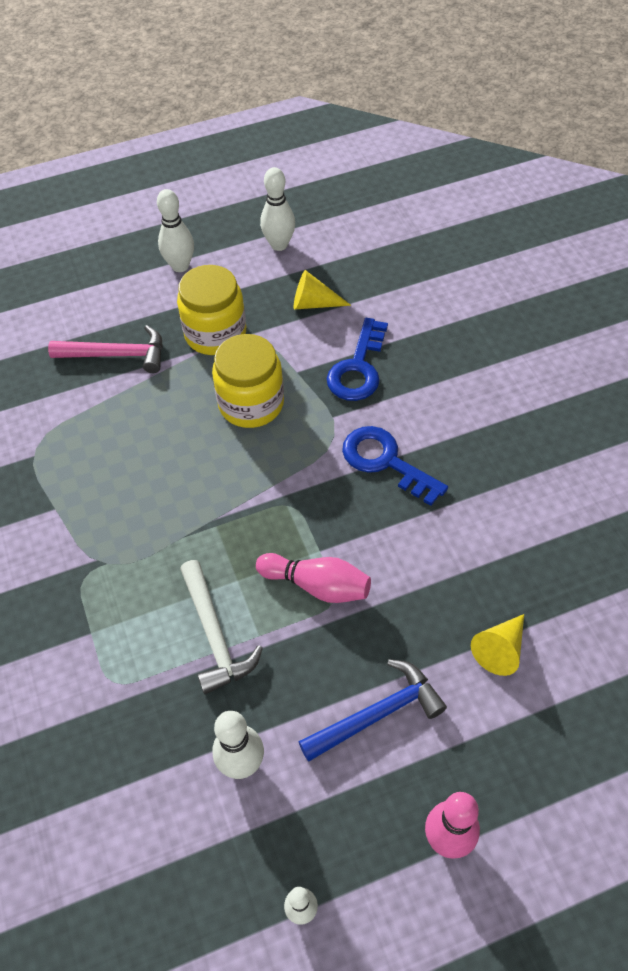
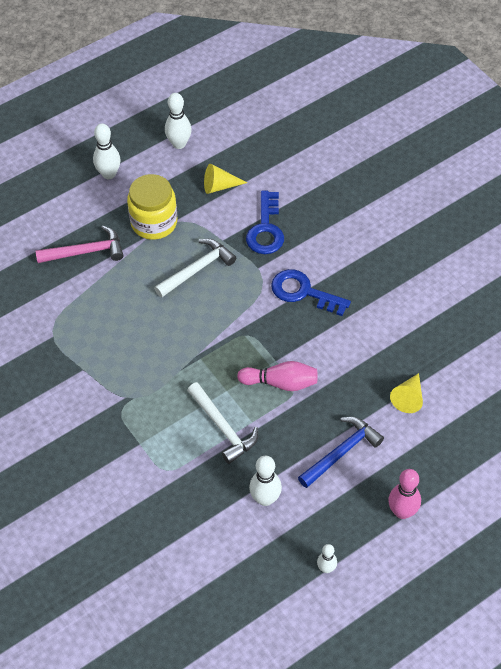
camera: 15 degrees left, 0 degrees up
(251, 404) = (197, 269): yellow jar -> white hammer

